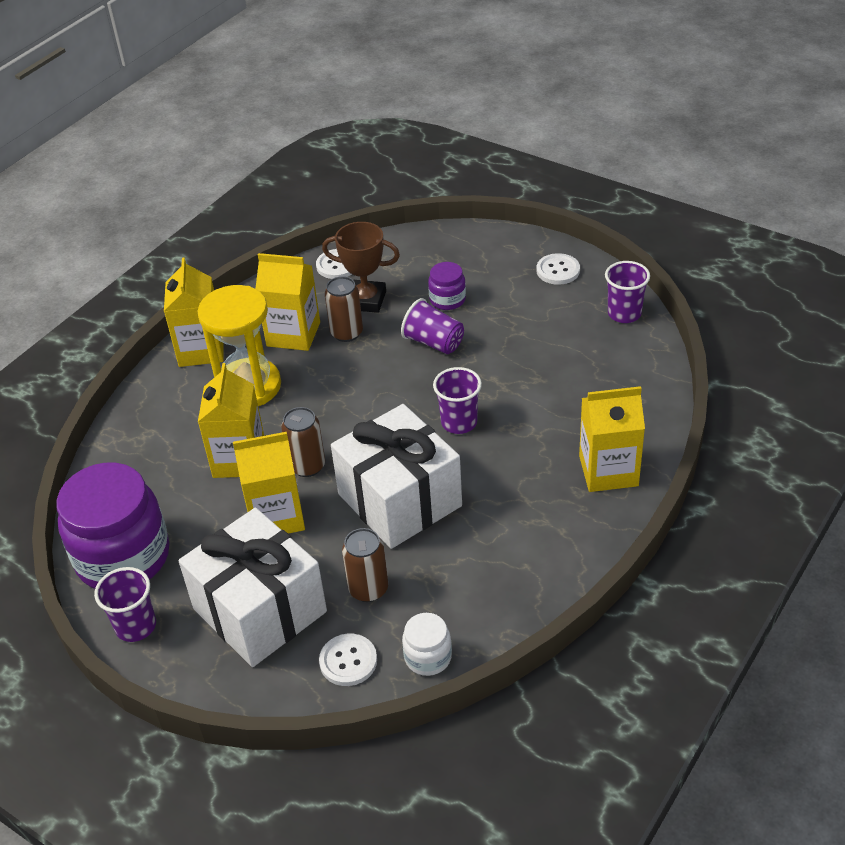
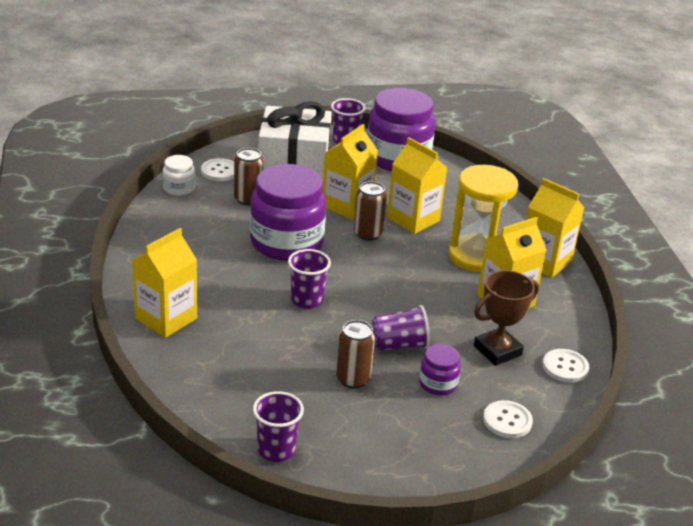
camera: 130 degrees right, 10 degrees down
(346, 333) = (471, 319): brown can -> brown can (353, 379)
(399, 500) = (286, 242): white gift -> purple jar
(558, 270) = (383, 463): white button -> white button (507, 421)

